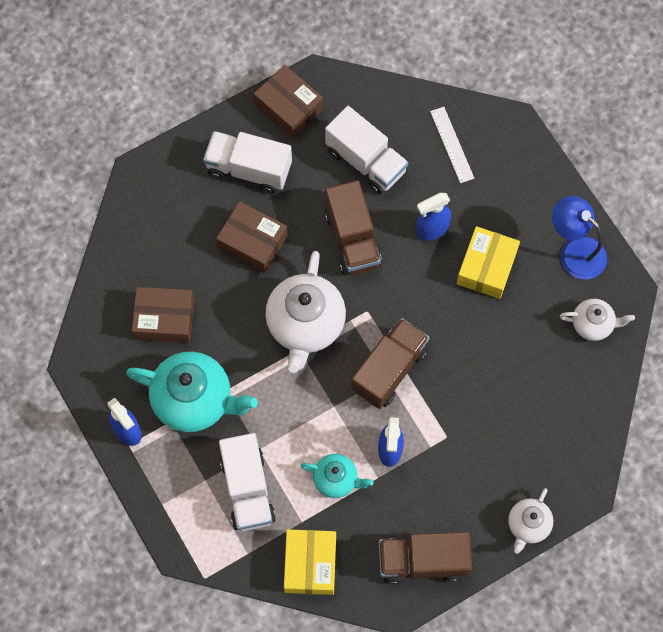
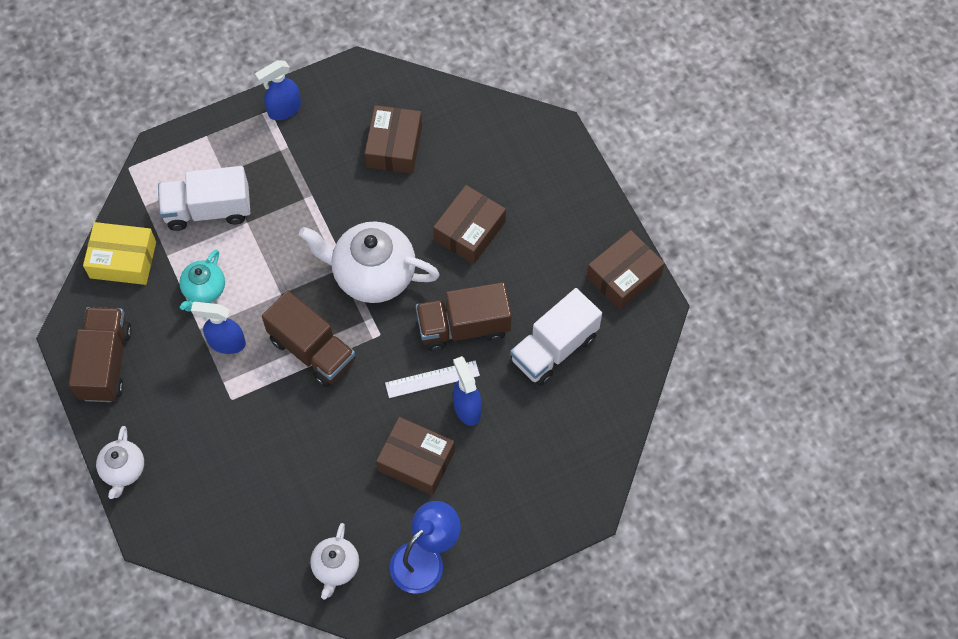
camera: 95 degrees right, 5 degrees down
(194, 400) = (306, 168): turquoise teapot -> none
(249, 169) = (553, 232): white truck -> none
(452, 144) = (568, 440): white ruler -> white ruler (432, 379)
(486, 267) = (416, 461): yellow box -> brown box
(528, 525) = (123, 470): white teapot -> white teapot turned 120 degrees counterclockwise

